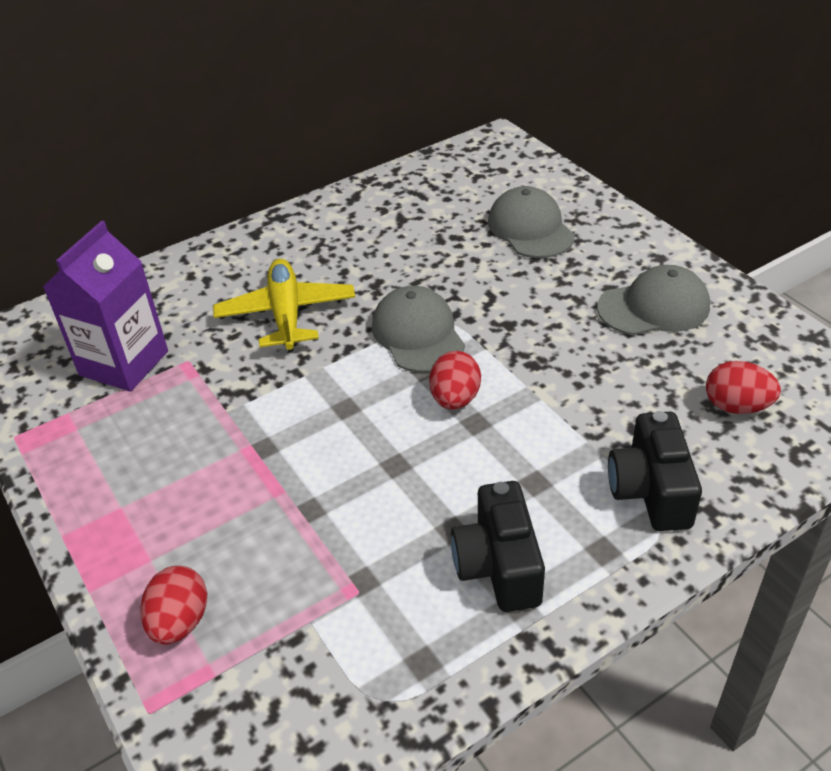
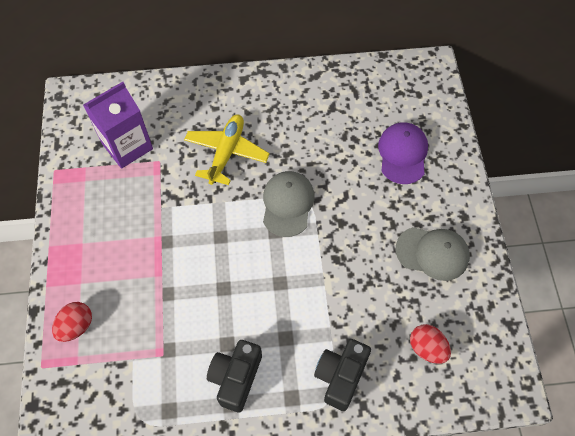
camera: 25 degrees right, 20 degrees up
(455, 399) = (279, 261): red egg -> none
(530, 228) = (402, 154): grey cap -> purple cap

